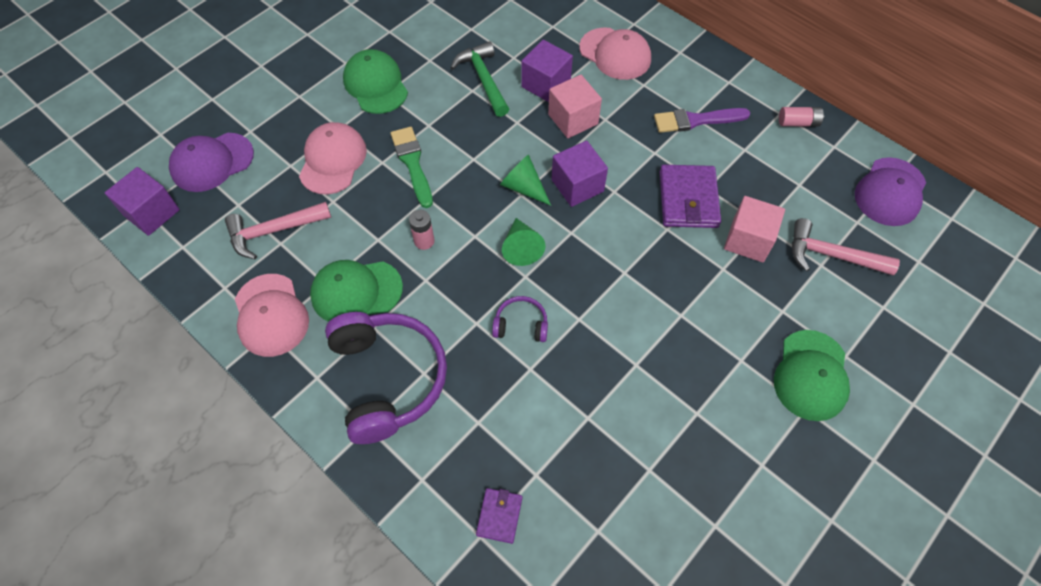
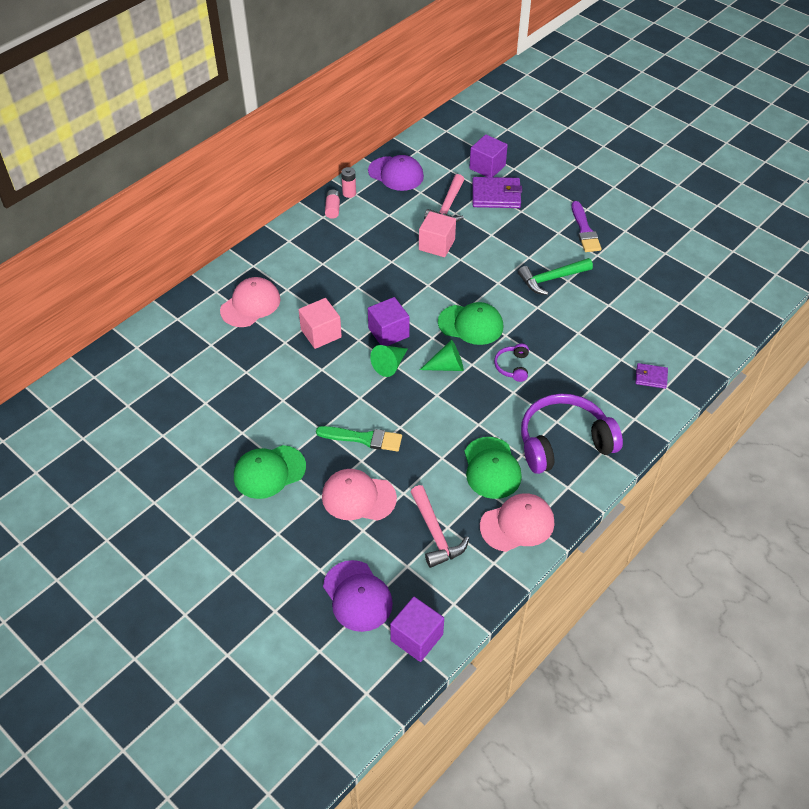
camera: 90 degrees left, 10 degrees down
(412, 163) = (363, 438): green brush -> green brush turned 150 degrees counterclockwise
(424, 241) = (442, 426): pink battery -> pink battery (349, 193)
(483, 79) = (271, 392): green hammer -> green hammer (551, 279)
(546, 84) = (281, 350): purple cube -> purple cube (487, 167)
(688, 199) = (402, 272): purple wallet -> purple wallet (496, 195)
(696, 120) = (327, 262): purple brush -> purple brush (585, 230)
(811, 375) = (536, 227): green cap -> green cap (471, 324)

